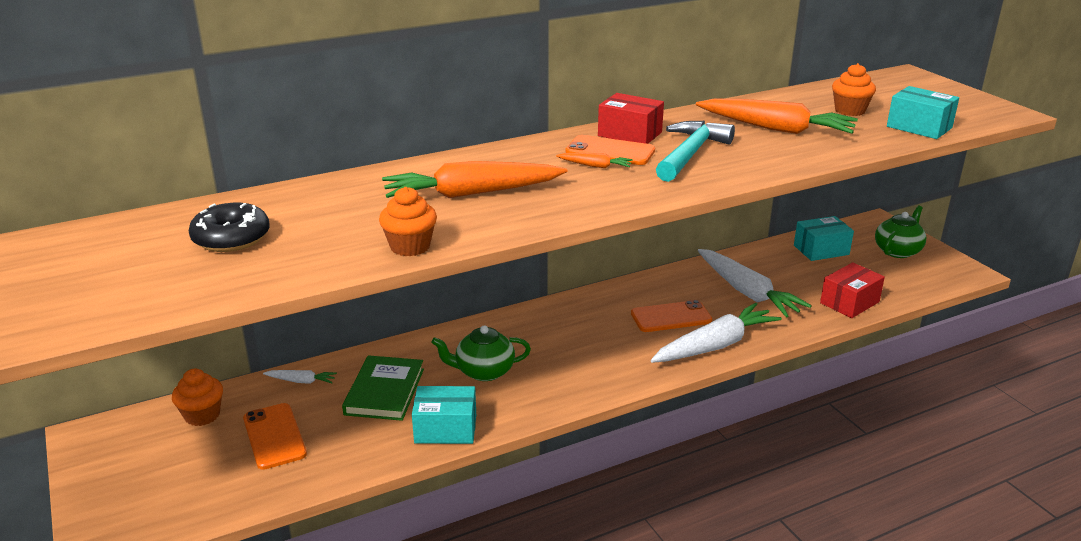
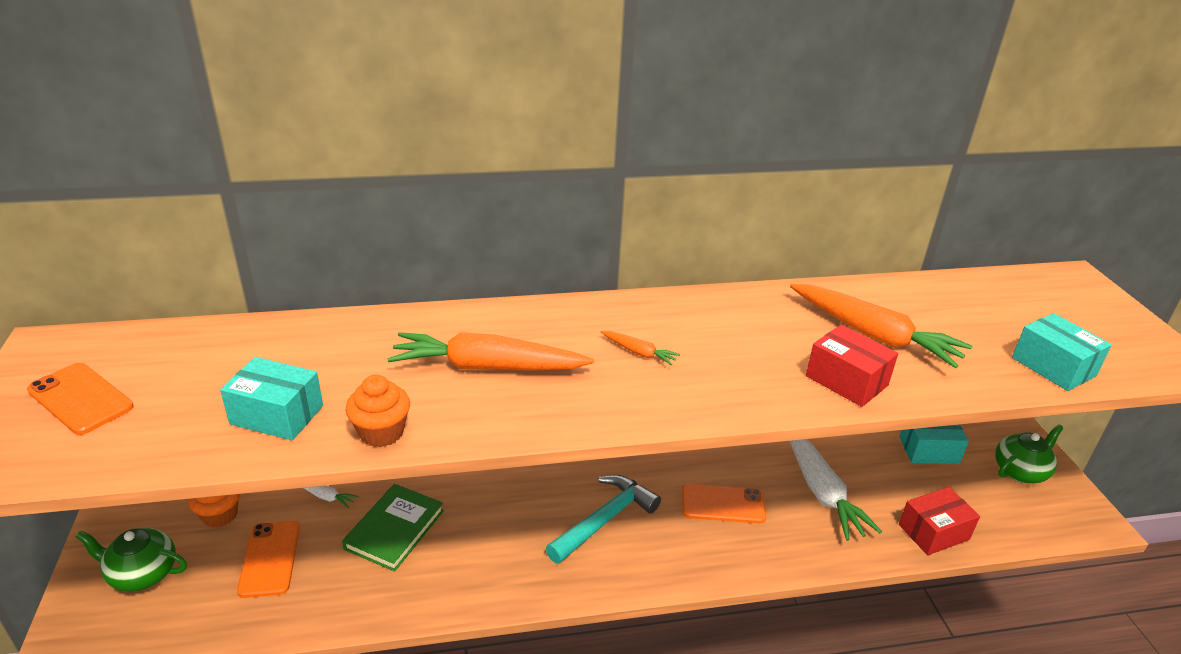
camera: 15 degrees right, 5 degrees up
(231, 238) = (221, 380): black donut -> none
(445, 429) = (430, 594): turquoise box -> turquoise box (277, 415)
(483, 371) = (500, 528): green teapot -> green teapot (142, 574)
(610, 151) = (667, 333): orange phone -> orange phone (80, 399)
(629, 134) = (701, 311): red box -> red box (846, 380)
(690, 154) = (754, 355): turquoise hammer -> turquoise hammer (604, 520)
(715, 345) = (755, 555): white carrot -> none
(849, 111) = (977, 323): orange cupcake -> none

